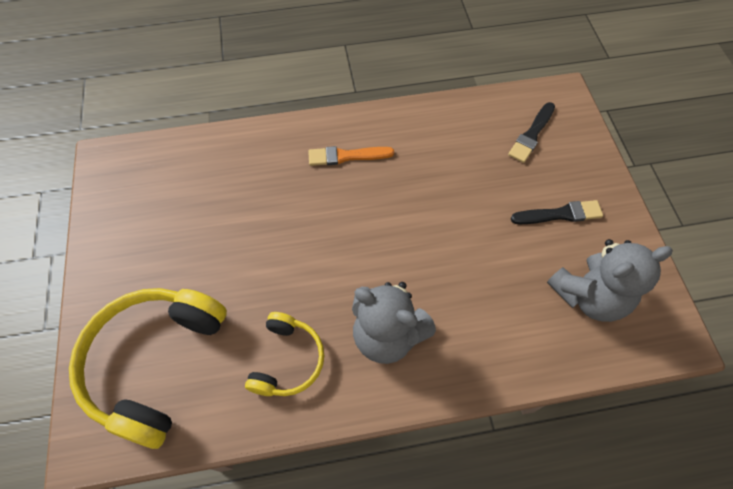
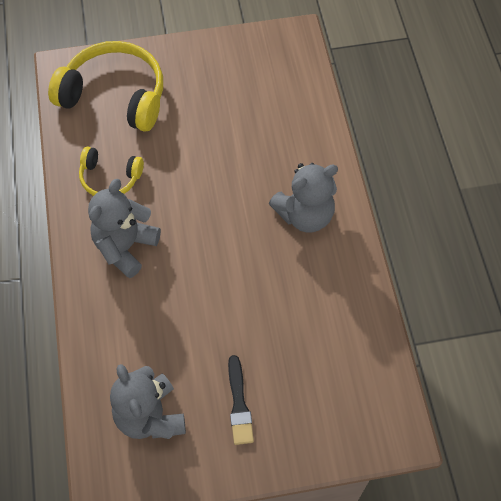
camera: 90 degrees right, 0 degrees up
(346, 156) = (305, 215): orange brush -> grey teddy bear
(531, 134) = (340, 390): black brush -> none

